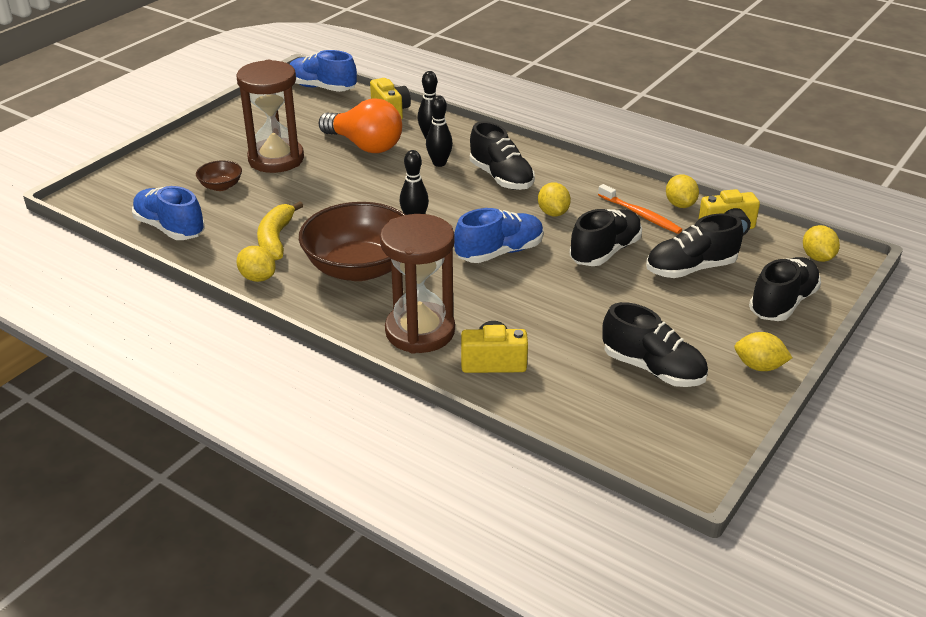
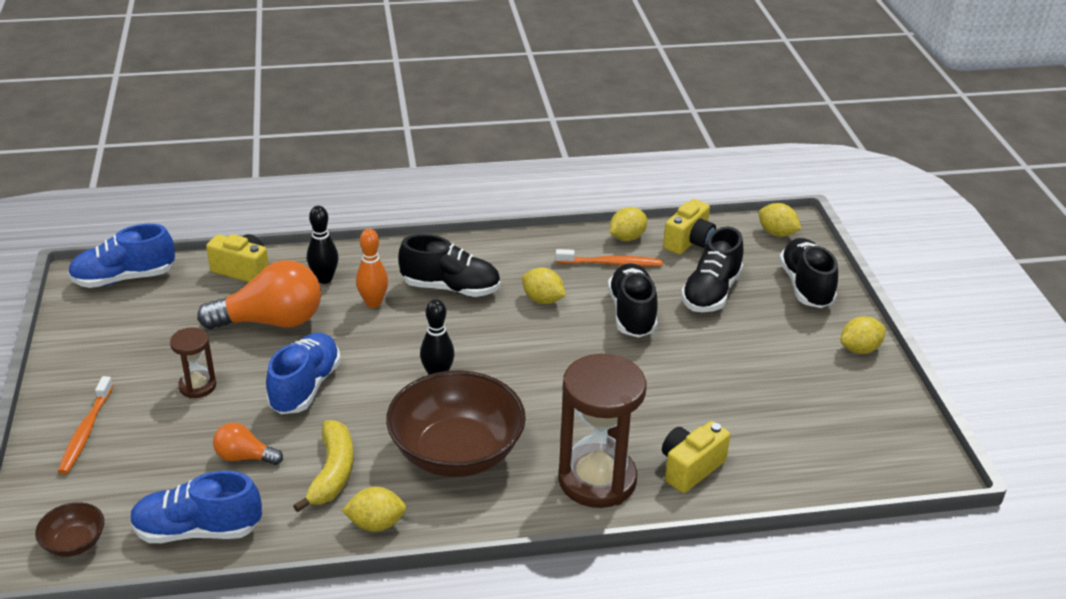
camera: 45 degrees left, 0 degrees up
(192, 153) = (86, 431): none -> orange toothbrush
(221, 186) = (181, 450): brown bowl -> brown bowl (74, 543)
(245, 206) = (245, 457): none -> orange light bulb
(276, 159) = (197, 386): brown hourglass -> brown hourglass, size x0.50
(276, 239) = (332, 473): yellow banana -> yellow banana turned 135 degrees counterclockwise
(439, 163) = (373, 303): black bowling pin -> orange bowling pin
(499, 252) = (553, 363): blue shoe -> blue shoe (305, 387)
(653, 369) = (801, 397): black shoe -> none
(680, 204) = (627, 237): yellow lemon -> yellow lemon turned 75 degrees counterclockwise

